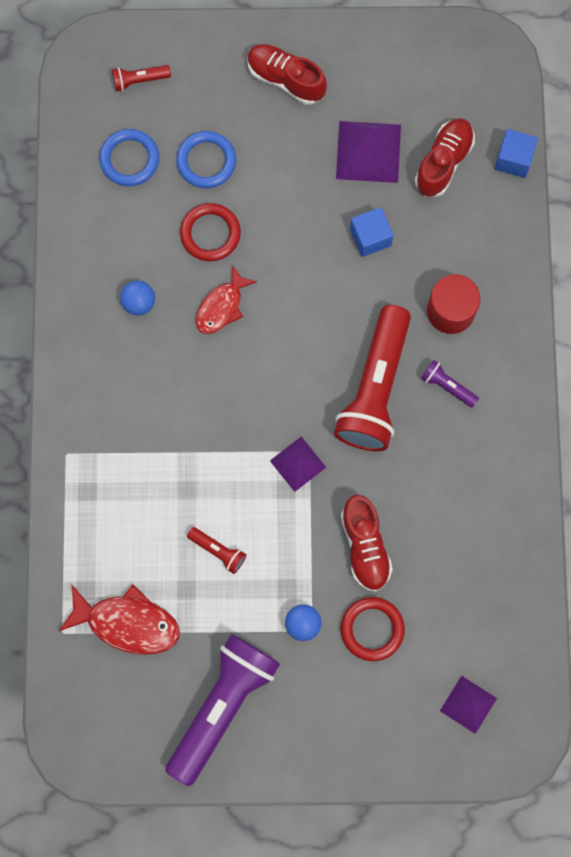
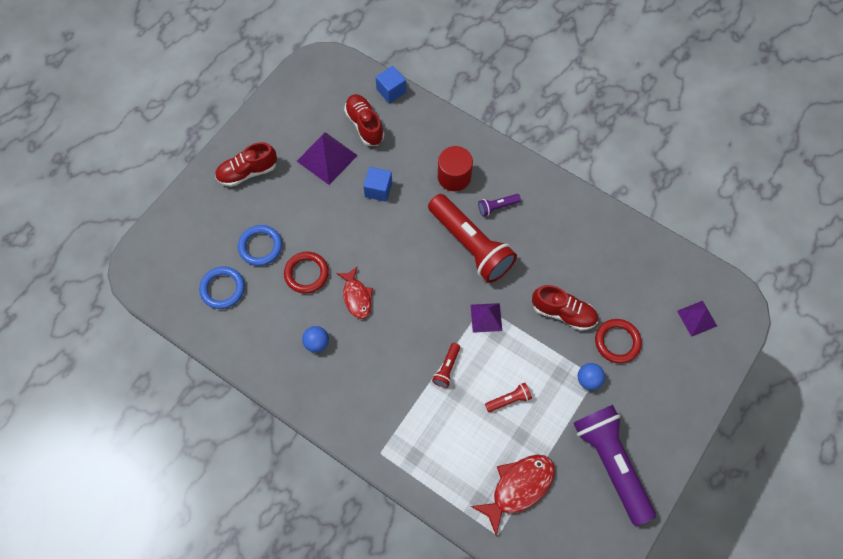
camera: 55 degrees left, 10 degrees down
(139, 80) = (179, 251): red flashlight -> red flashlight (447, 368)

